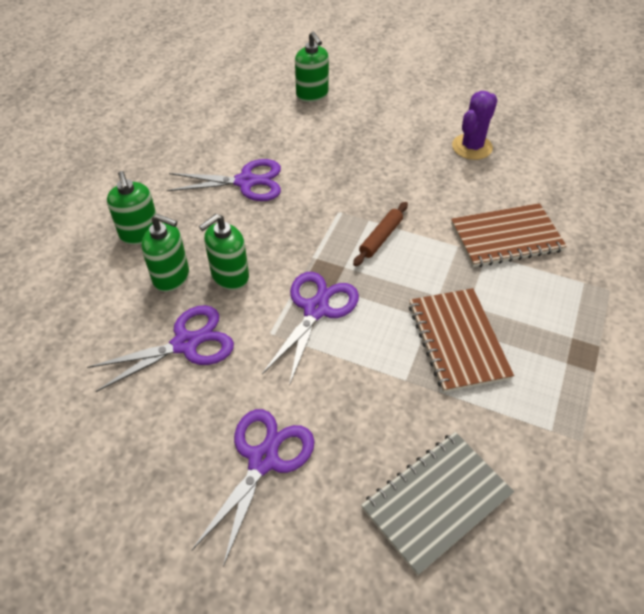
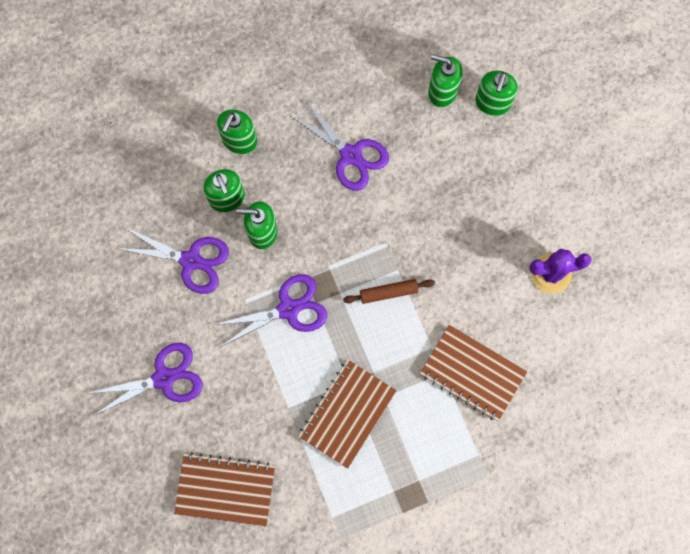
camera: 45 degrees right, 25 degrees up
(270, 109) = (442, 92): none -> green soap dispenser
(436, 501) = (225, 489): grey notebook -> brown notebook

